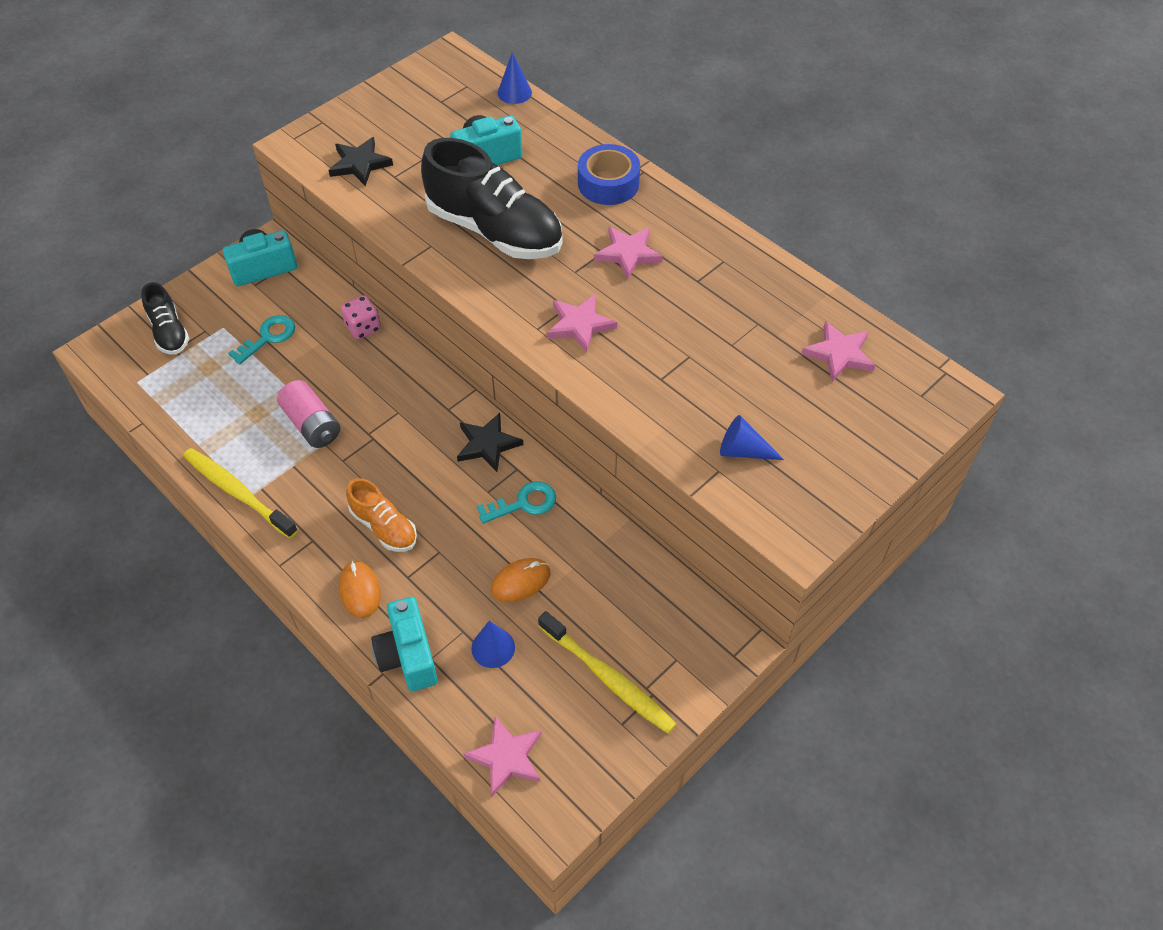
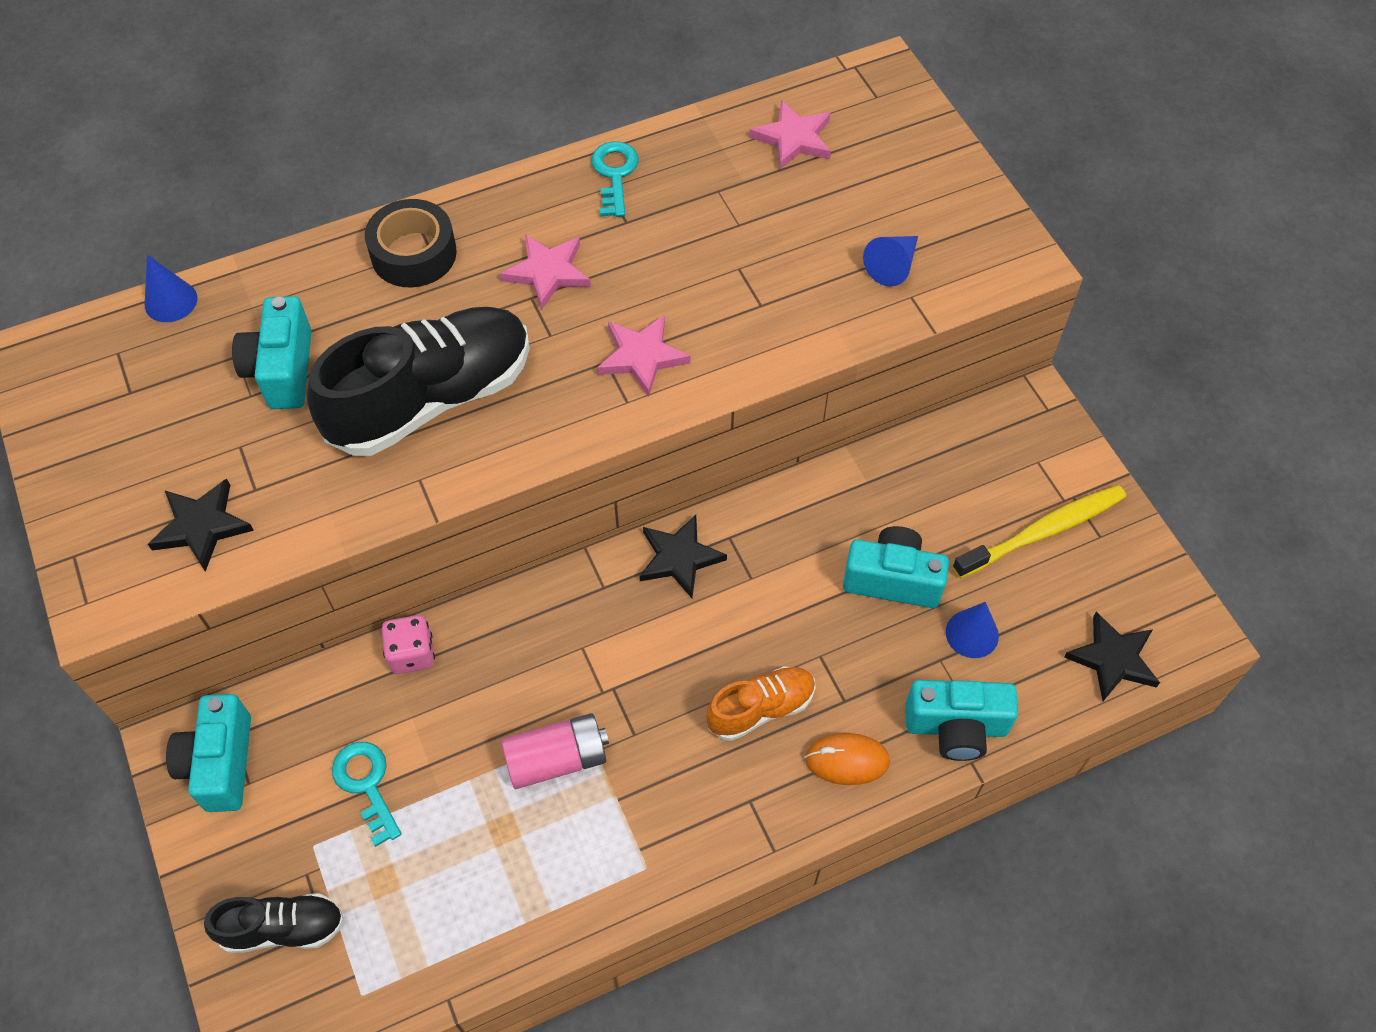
camera: 70 degrees left, 5 degrees up
(238, 492) = (634, 882): yellow toothbrush -> none
(506, 757) = (1113, 659): pink star -> black star
(521, 581) = (892, 579): orange mouse -> turquoise camera
(524, 503) = (783, 544): turquoise key -> turquoise key (615, 174)
(608, 183) = (413, 254): blue tape -> black tape

